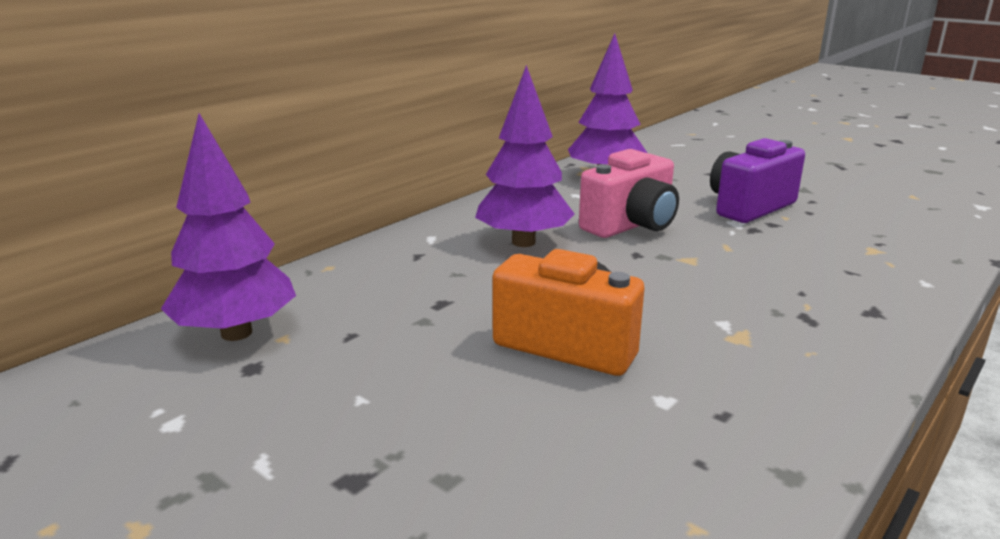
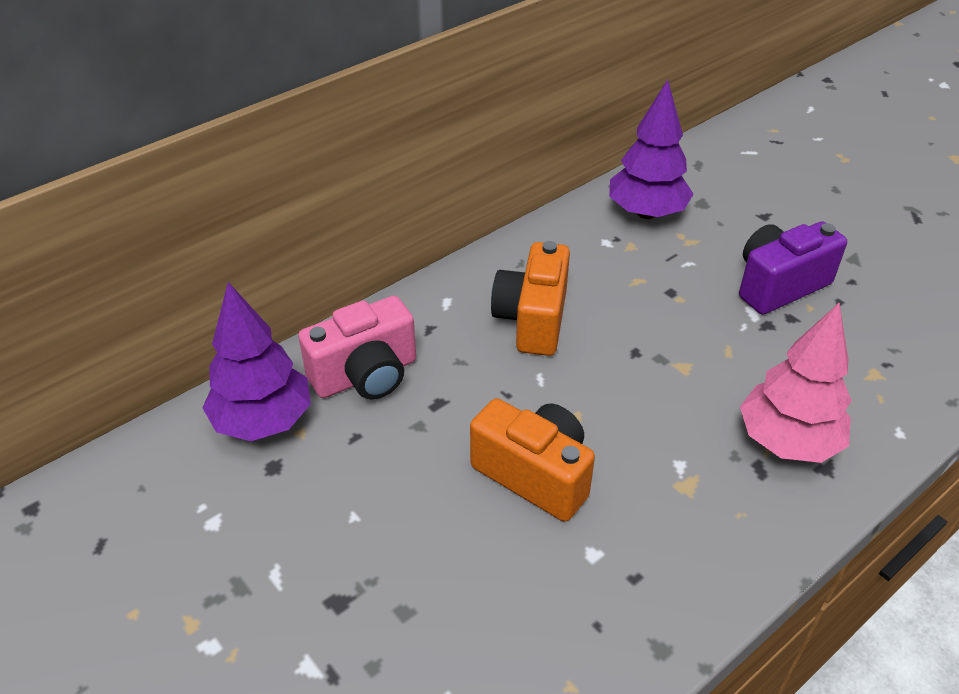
camera: 10 degrees right, 20 degrees up
(523, 242) = (532, 320): purple tree -> orange camera
(631, 225) = (645, 304): pink camera -> pink camera (366, 375)
(822, 297) = (787, 441): none -> pink tree

